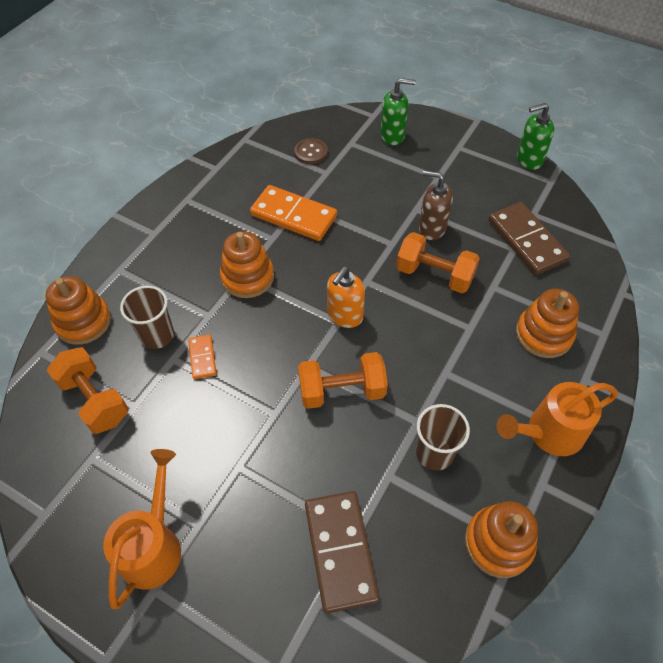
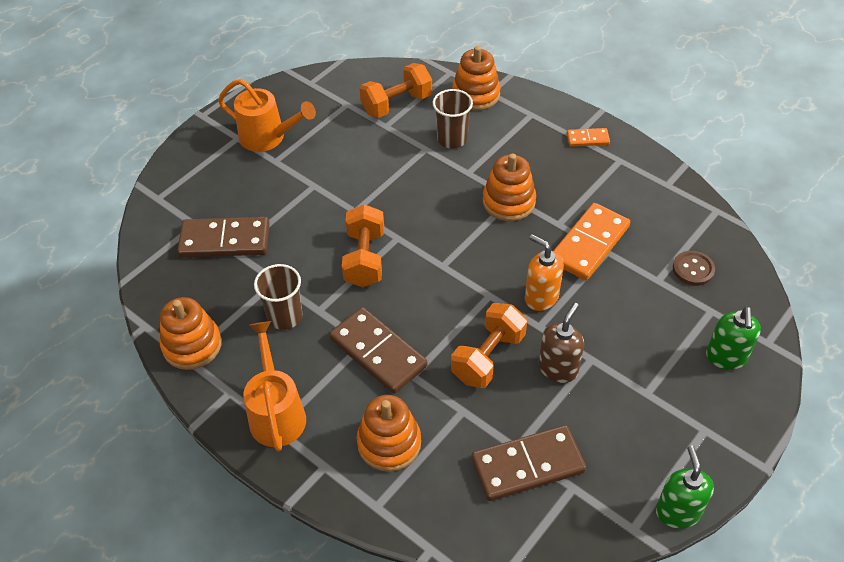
camera: 100 degrees right, 5 degrees down
(202, 357) = (422, 167): orange domino -> orange domino (587, 139)
(345, 316) = (448, 271): orange soap dispenser -> orange soap dispenser (541, 297)
(454, 359) = (378, 353): none -> brown domino

